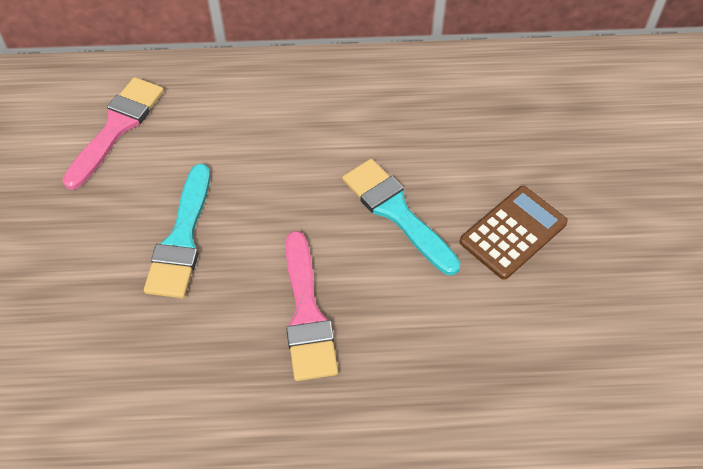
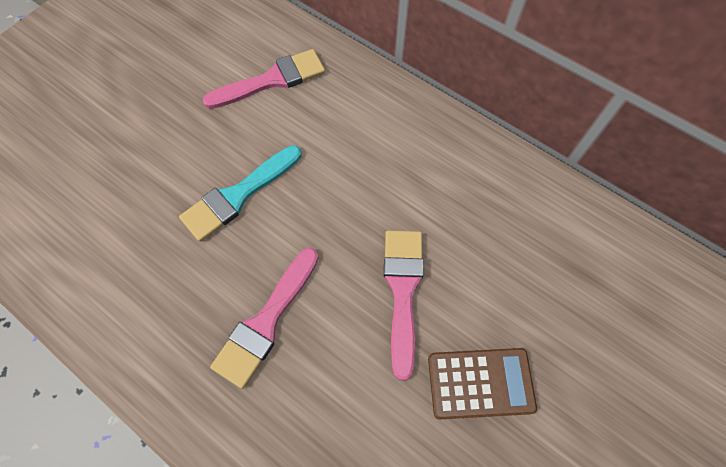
camera: 40 degrees right, 10 degrees up
(396, 212) = (402, 291): turquoise brush -> pink brush

